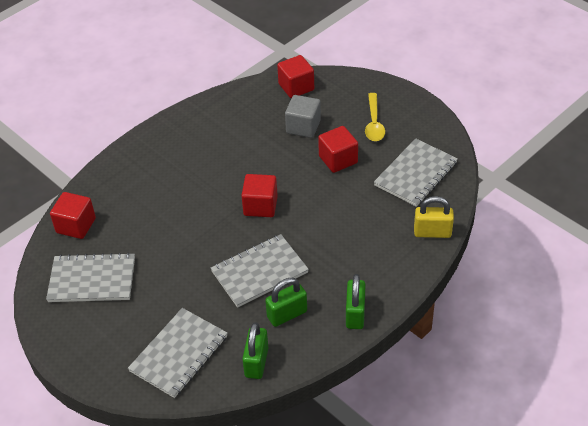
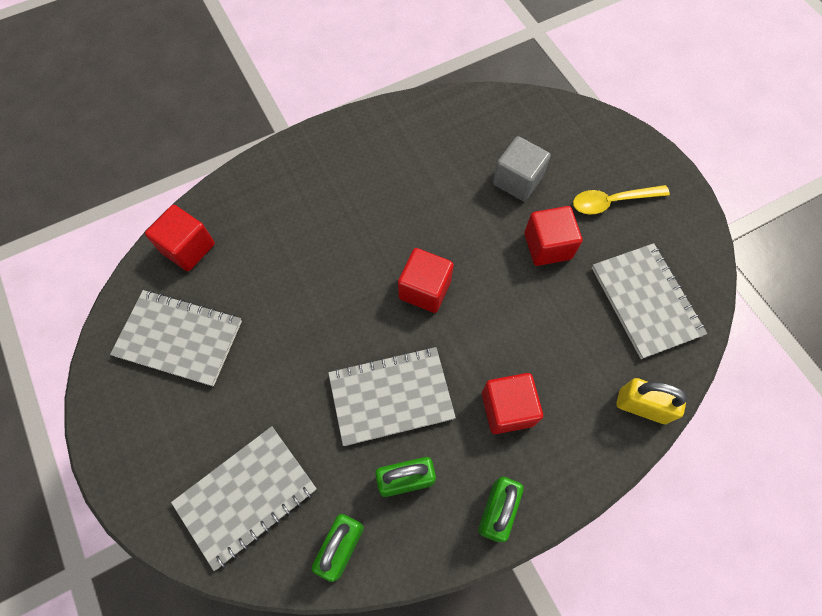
camera: 15 degrees right, 20 degrees up
(296, 87) = (526, 116): red cube -> red cube (507, 409)
(374, 123) = (612, 202): yellow spoon -> yellow spoon turned 60 degrees clockwise
(416, 174) = (645, 301): grey notebook -> grey notebook turned 75 degrees counterclockwise

